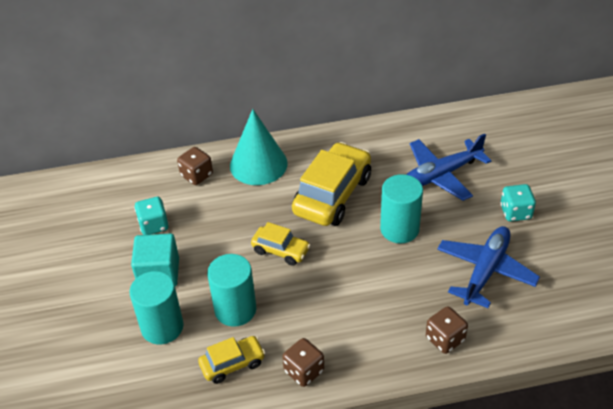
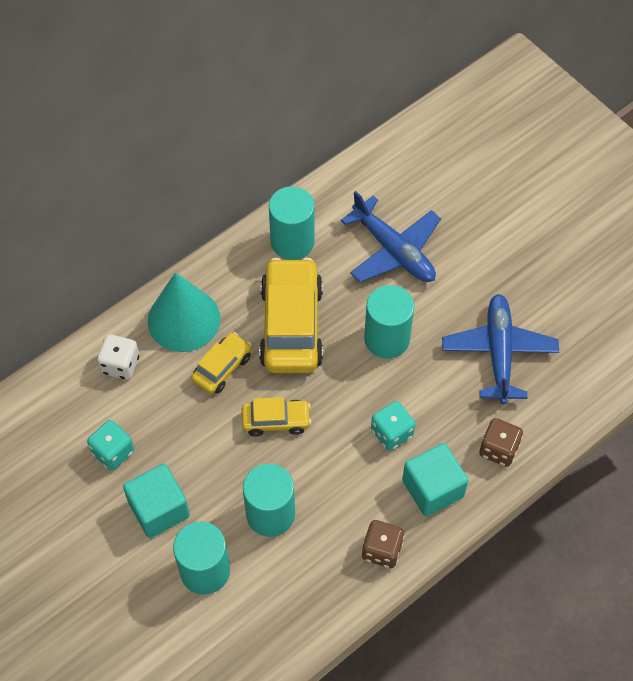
camera: 30 degrees left, 15 degrees up
(196, 175) = (120, 364): brown dice -> white dice
(232, 364) = (305, 576): yellow car -> yellow car (222, 368)
(367, 144) = (292, 242): none -> turquoise cylinder
(372, 345) = (432, 488): none -> turquoise cube
(440, 175) = (394, 250): blue plane -> blue plane turned 75 degrees counterclockwise
(515, 212) = (494, 266): turquoise dice -> turquoise dice (391, 433)

